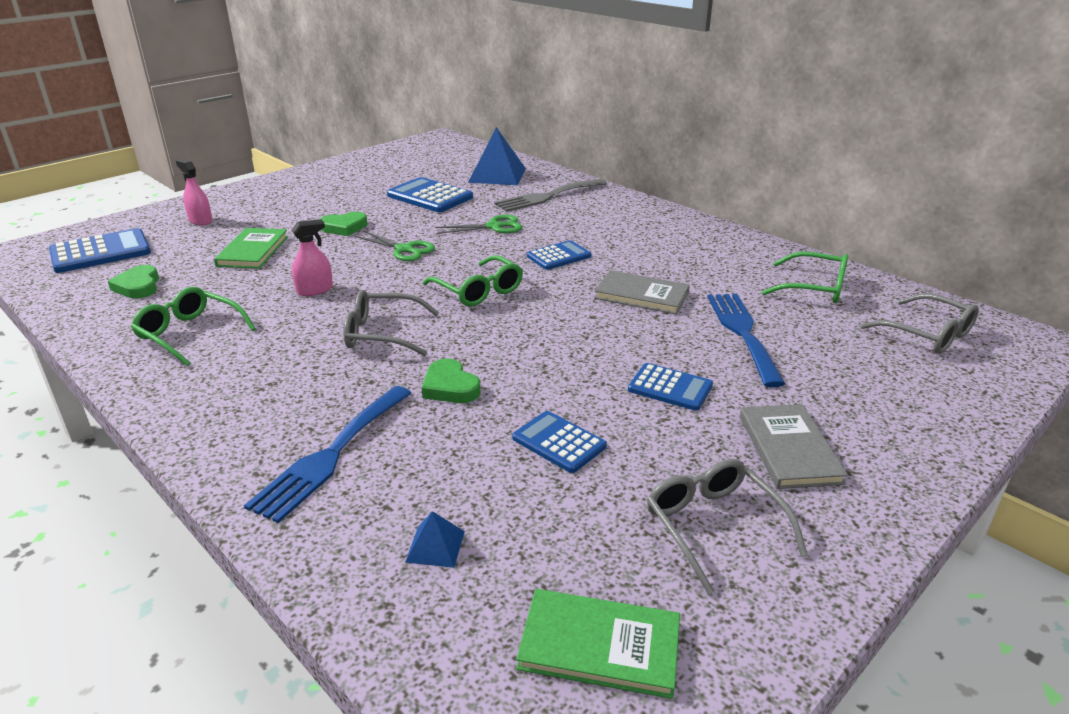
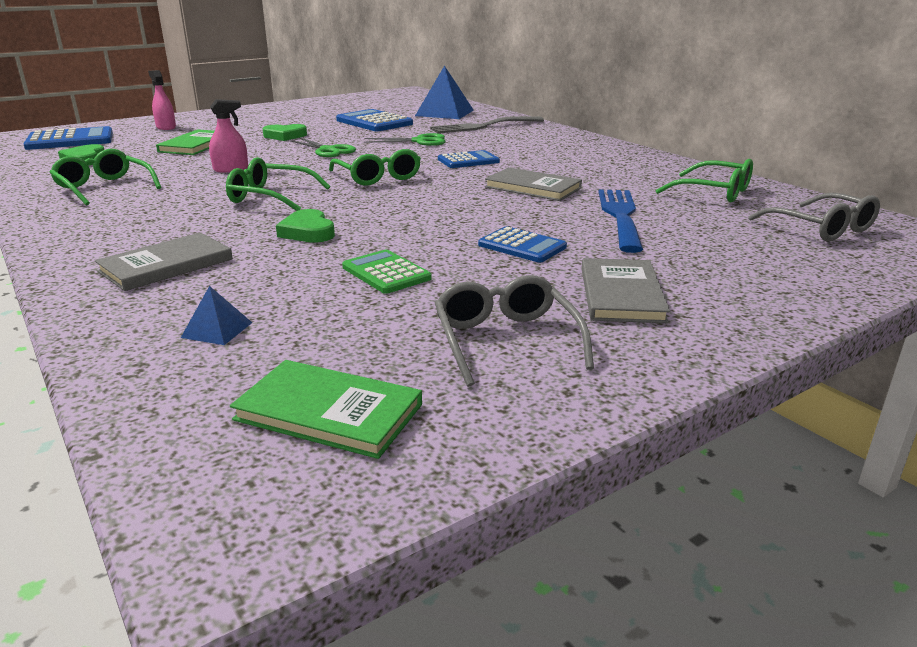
camera: 10 degrees right, 5 degrees down
(331, 455) = (166, 265): blue fork -> grey book
(382, 334) = (270, 197): grey glasses -> green glasses
(559, 442) = (386, 273): blue calculator -> green calculator

